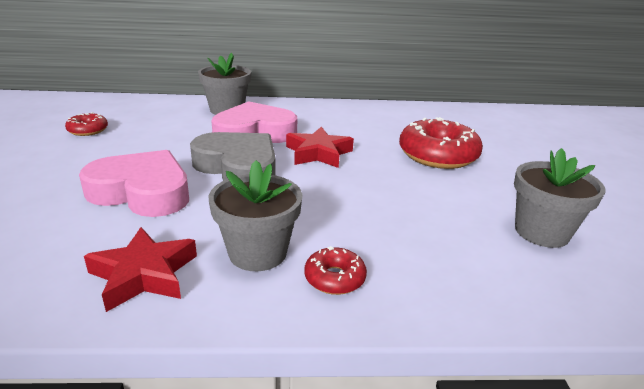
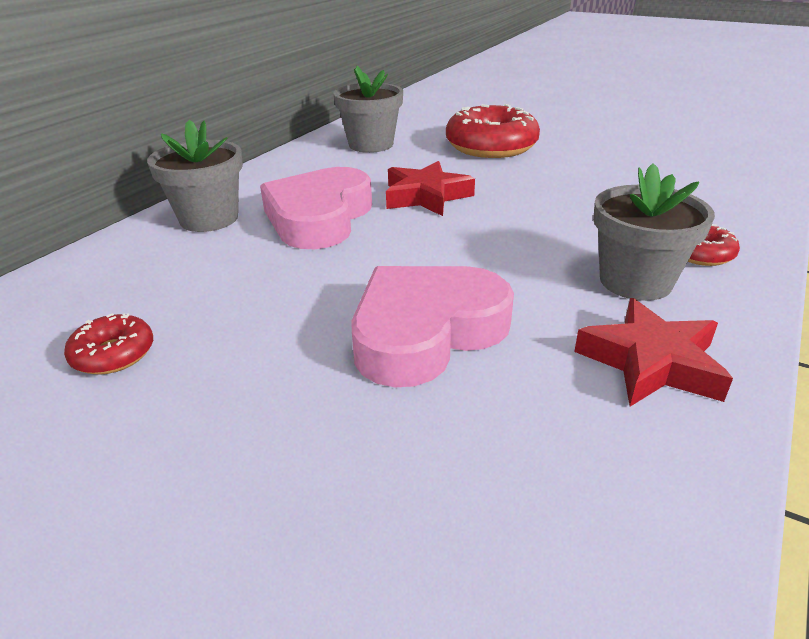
camera: 55 degrees left, 5 degrees up
(238, 167) = (414, 250): grey heart -> none
(541, 232) = (661, 155): grey flower pot -> grey flower pot (371, 144)

